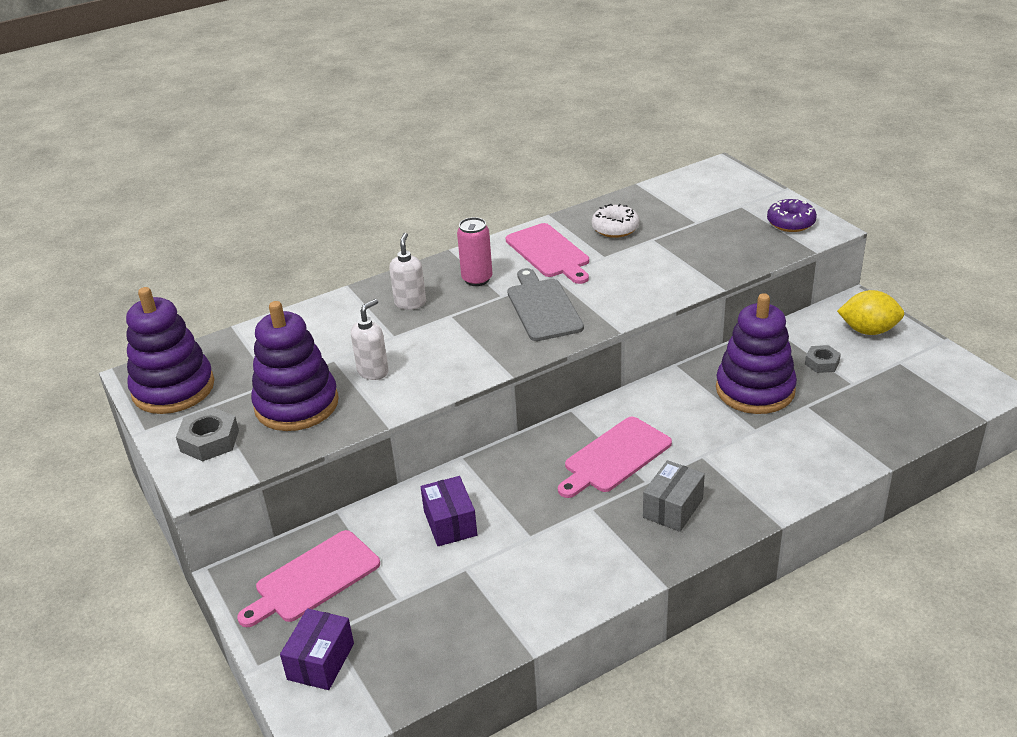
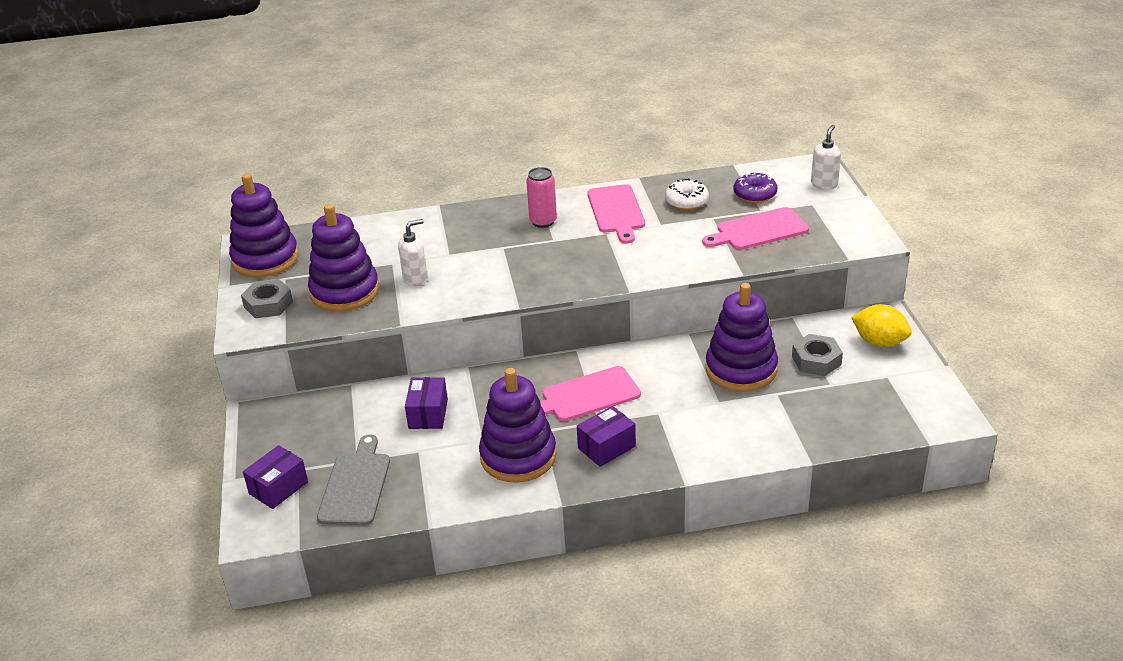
camera: 20 degrees right, 0 degrees up
(313, 579) = (306, 429): pink cutting board -> pink cutting board (758, 230)
(410, 303) = (478, 230): white soap dispenser -> white soap dispenser (824, 184)
(543, 307) = (580, 257): grey cutting board -> grey cutting board (356, 485)
(583, 544) = (518, 456): none -> purple stacking toy
(673, 508) = (606, 447): grey box -> purple box
(790, 223) = (845, 228): purple donut -> purple donut (755, 194)
(822, 363) = (816, 360): grey nut -> grey nut, size x1.53

